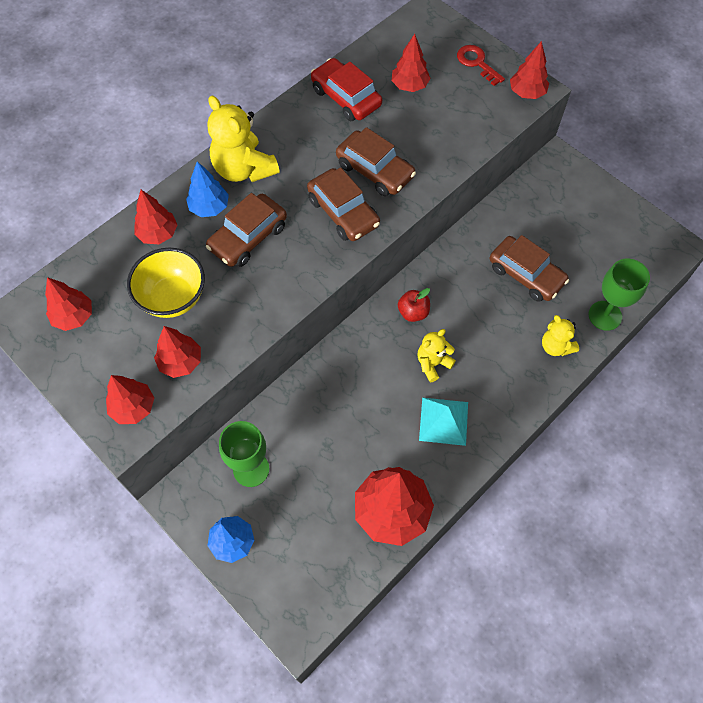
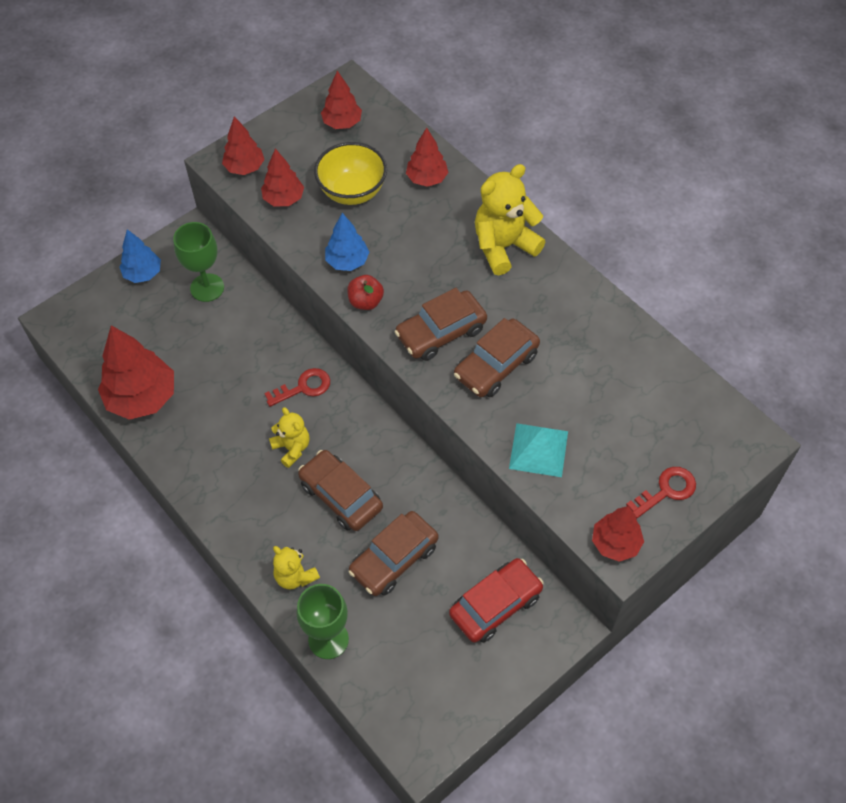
camera: 95 degrees right, 5 degrees down
(209, 207) = (456, 218): blue tree -> blue tree (347, 261)
(248, 237) = (416, 249): brown car -> brown car (341, 496)
(346, 97) = (605, 343): red car -> red car (495, 605)
(367, 361) = (303, 387): none -> red key
(409, 86) = (625, 411): red tree -> none
(413, 312) = (356, 435): red apple -> red apple (366, 301)
(443, 421) = (225, 451): turquoise pyramid -> turquoise pyramid (538, 450)
(555, 346) = (295, 576): yellow teddy bear -> yellow teddy bear turned 105 degrees counterclockwise

